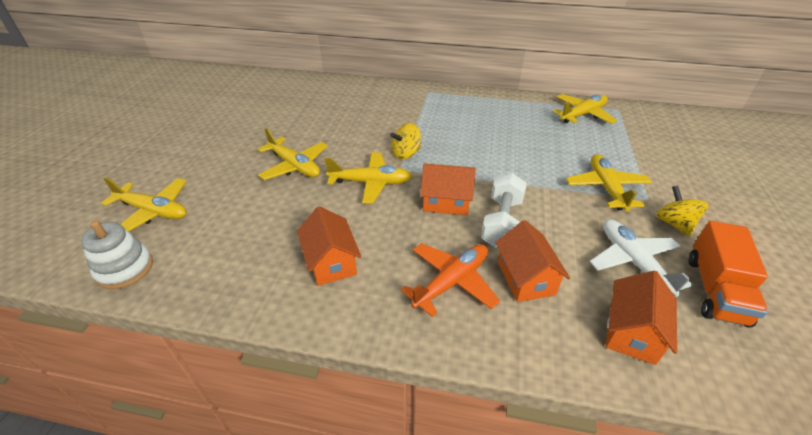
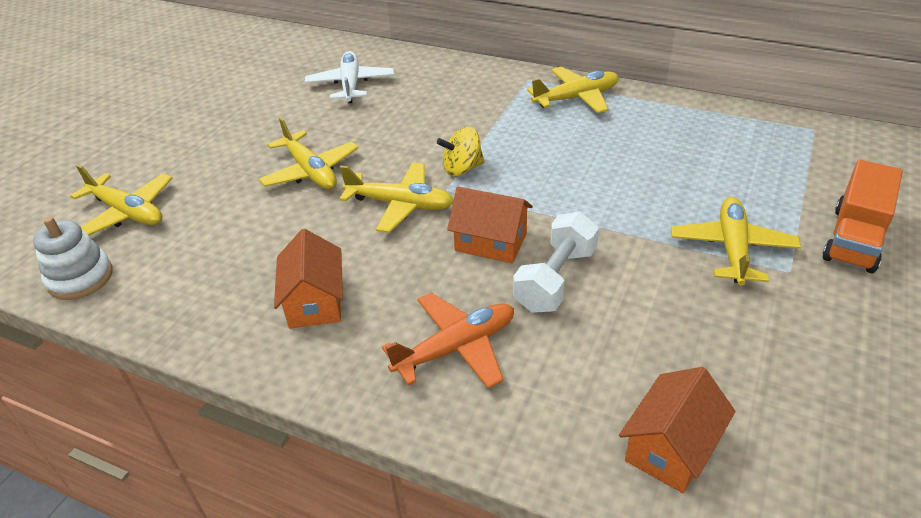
camera: 15 degrees right, 0 degrees up
(525, 278) = (556, 357): orange house -> none
(582, 114) = (750, 133): yellow plane -> yellow plane (576, 98)
(633, 262) = (720, 357): white plane -> white plane (350, 85)
(674, 224) = (811, 312): yellow spinning top -> none
(715, 290) = (825, 412): orange truck -> orange truck (854, 239)

